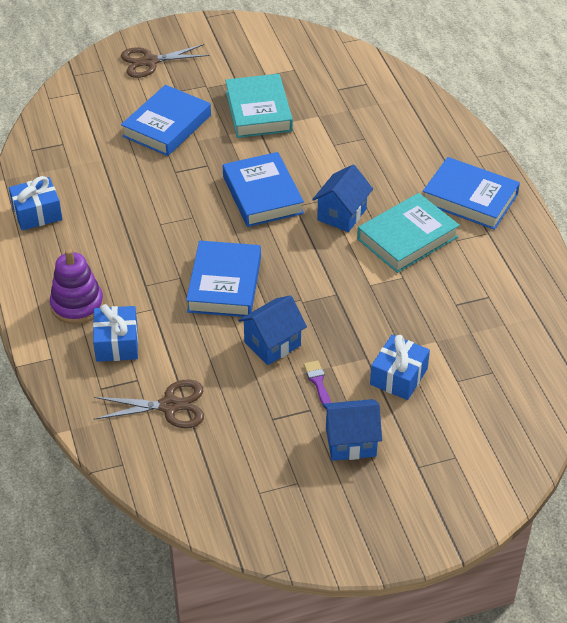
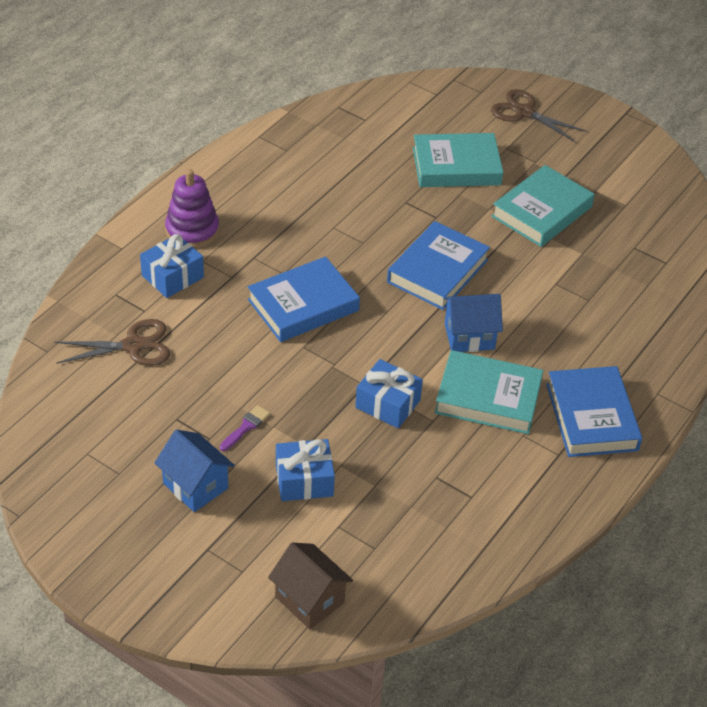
camera: 50 degrees right, 0 degrees up
(37, 213) = (270, 151): blue gift -> blue gift (387, 404)
(167, 126) = (456, 166): blue book -> turquoise book
(169, 406) = (133, 346): brown scissors -> brown scissors turned 60 degrees counterclockwise
(272, 344) = (263, 373): blue house -> none
(511, 432) = (309, 600): none -> brown house

